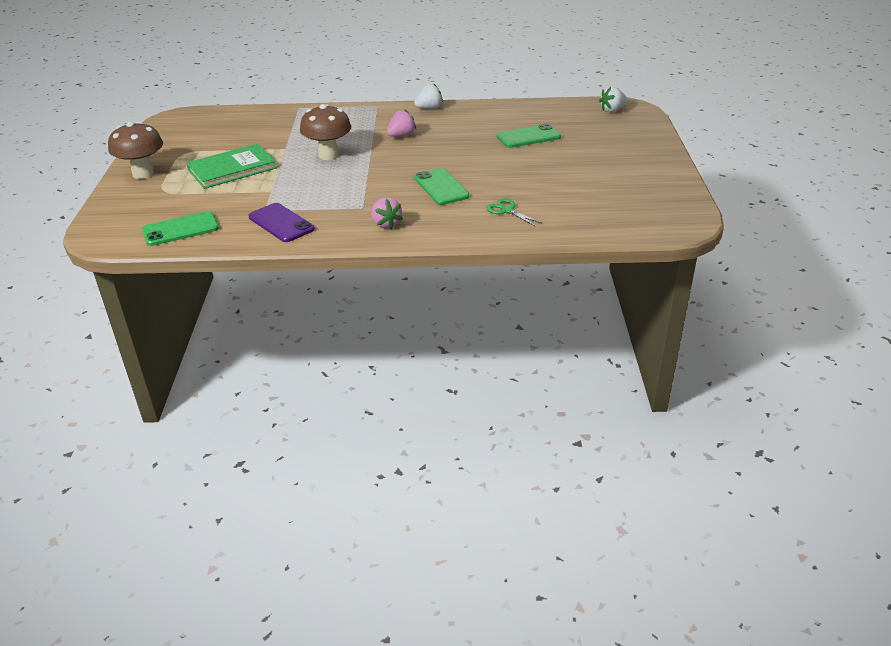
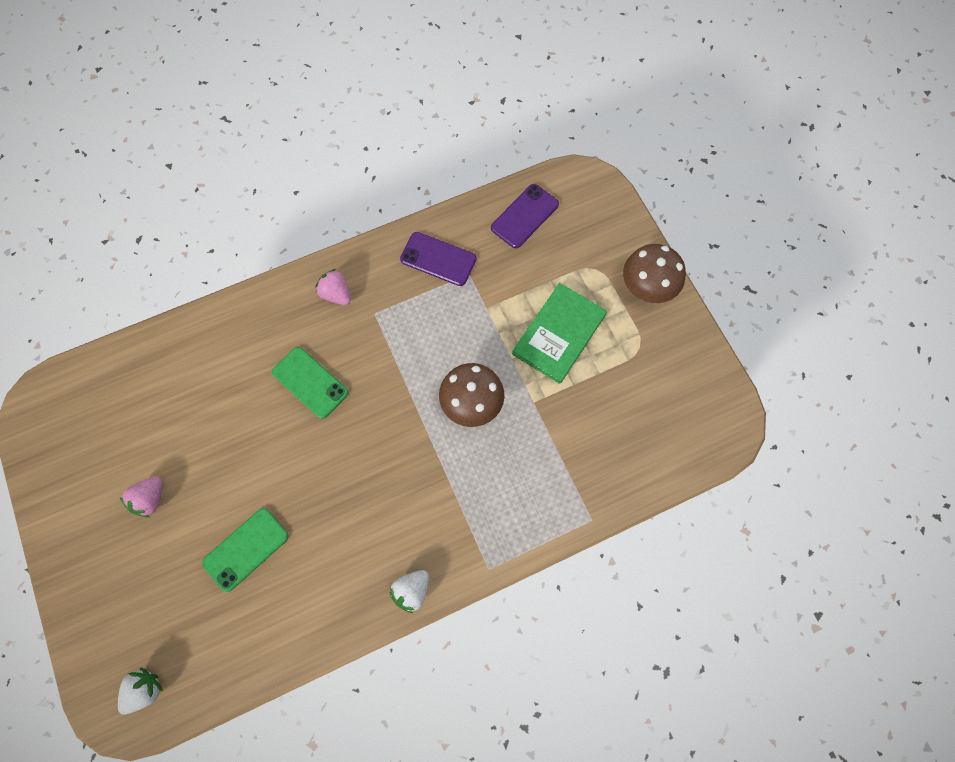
camera: 155 degrees right, 35 degrees up
(180, 229) = (524, 216): green phone -> purple phone
(401, 136) = (410, 489): pink strawberry -> pink strawberry (151, 499)
(507, 210) = (224, 362): green scissors -> none

